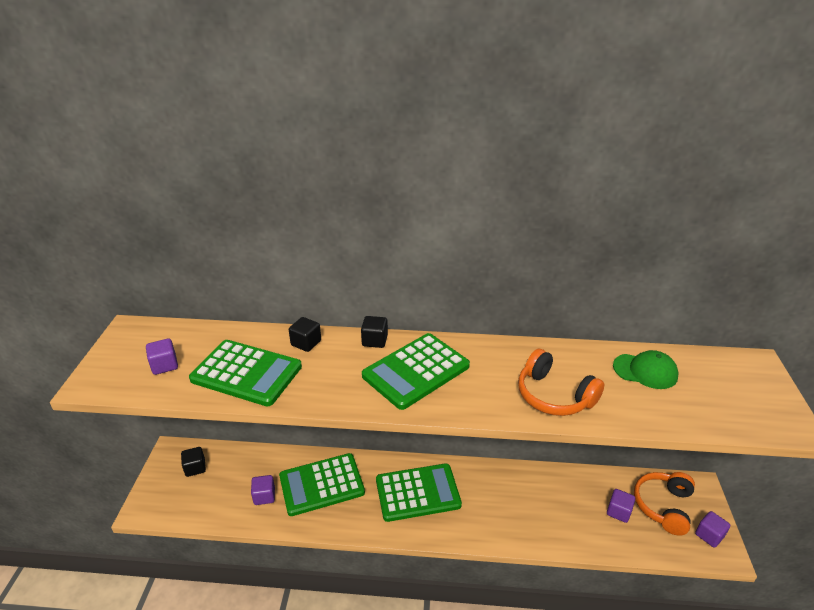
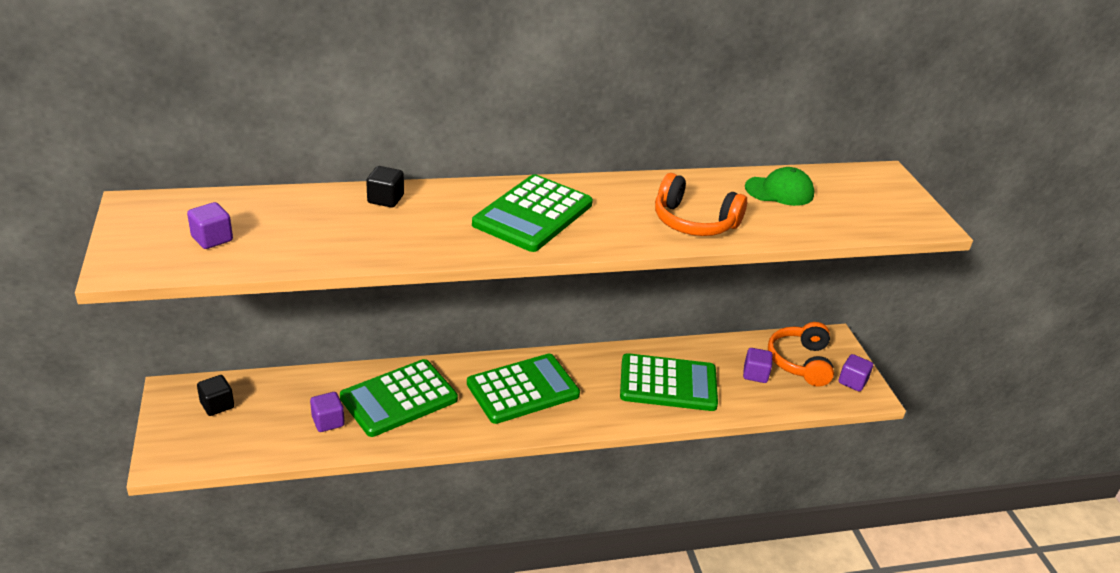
camera: 20 degrees left, 0 degrees up
(246, 373) = (327, 236): green calculator -> green calculator (668, 383)
(374, 340) = (469, 189): black cube -> none

